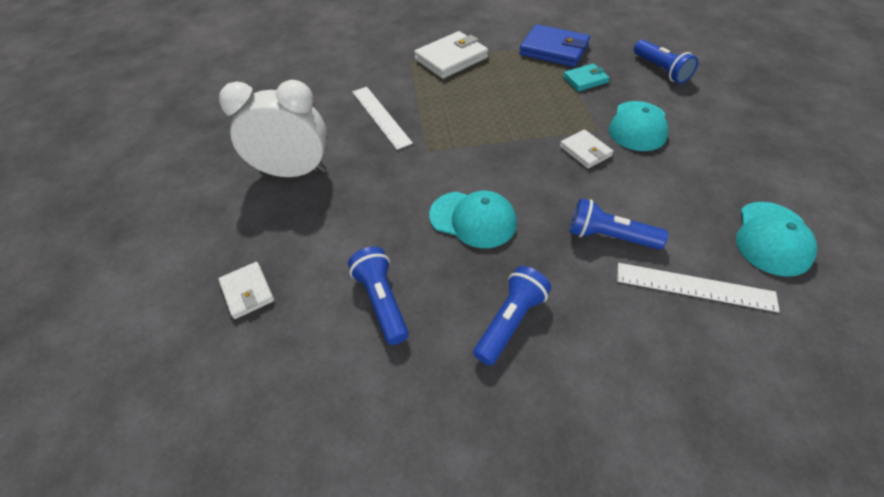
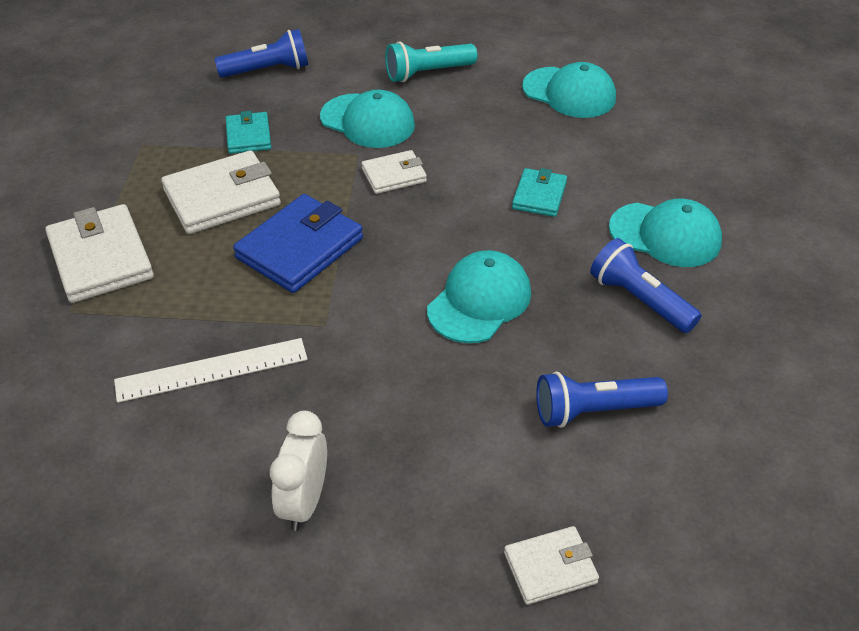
camera: 80 degrees left, 5 degrees down
(294, 172) = (304, 502): white clock -> white clock, size x0.60
(520, 85) = (222, 197): none -> white wallet
(554, 50) = (156, 145): blue wallet -> blue wallet (300, 248)
(604, 335) = (665, 235): none -> turquoise cap
(609, 237) = (539, 195): blue flashlight -> turquoise wallet
(694, 287) = (617, 159): white ruler -> none
(724, 144) = (428, 73): none -> turquoise flashlight

